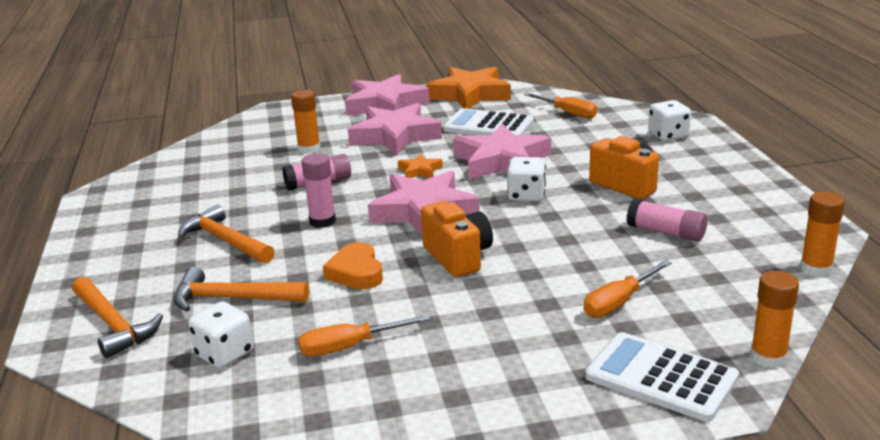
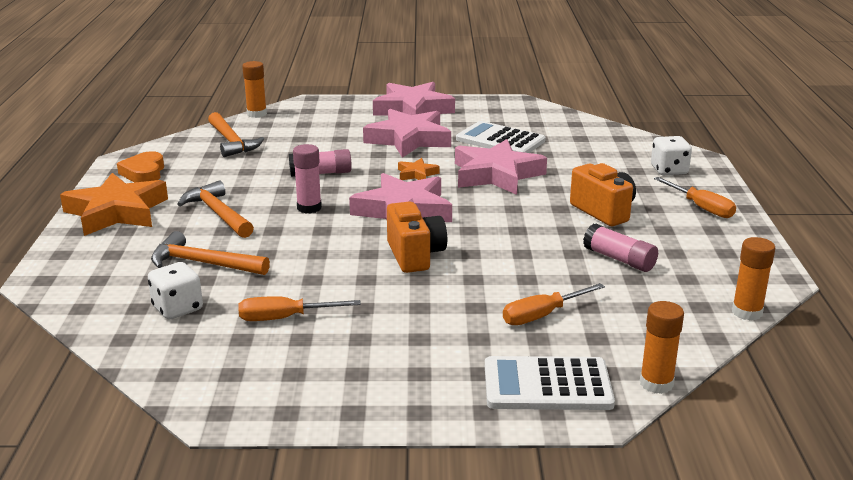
camera: 10 degrees right, 0 degrees up
(113, 324) = (97, 271): orange hammer -> orange hammer (231, 142)
(309, 149) = (325, 142): orange glue stick -> orange glue stick (256, 114)
(356, 272) = (318, 256): orange heart -> orange heart (144, 173)
(470, 94) = (497, 109): orange star -> orange star (117, 212)
(526, 196) = (504, 209): white dice -> none
(568, 113) = (582, 137): orange screwdriver -> orange screwdriver (701, 208)
(661, 377) = (547, 385): white calculator -> white calculator turned 45 degrees counterclockwise

